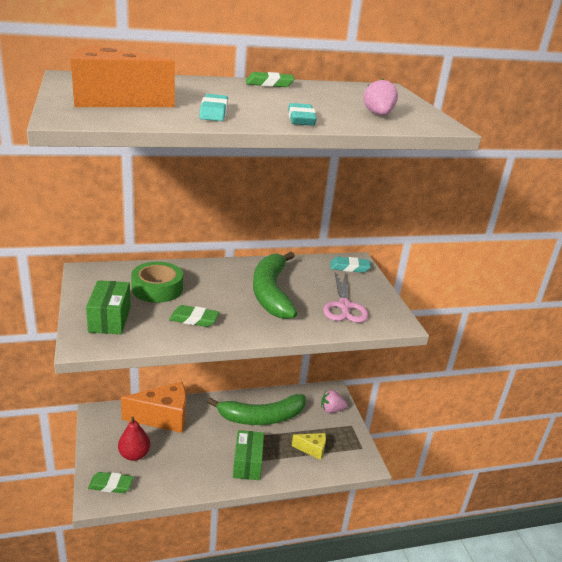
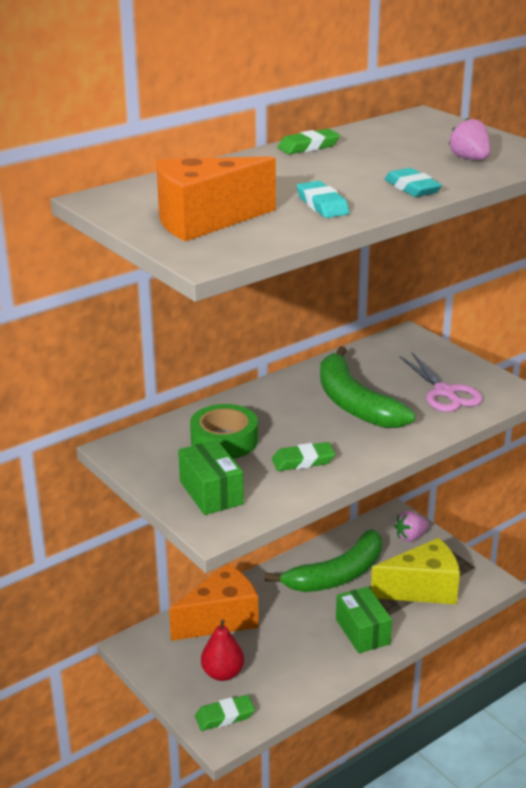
camera: 20 degrees left, 0 degrees up
(312, 450) = (422, 589): yellow cheese -> yellow cheese, size x1.96
(349, 267) = (409, 345): turquoise eraser -> none

